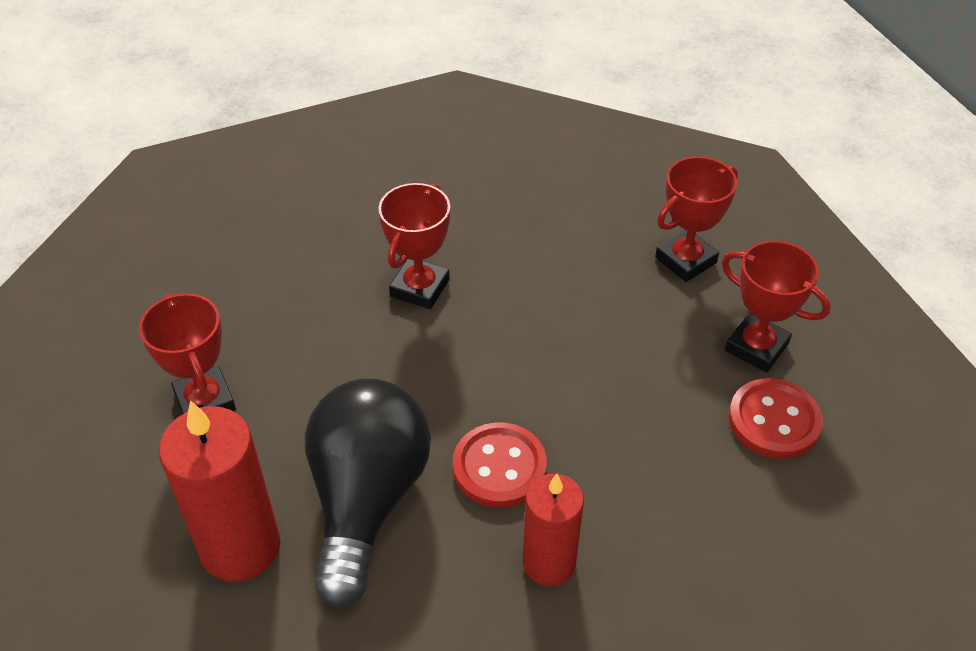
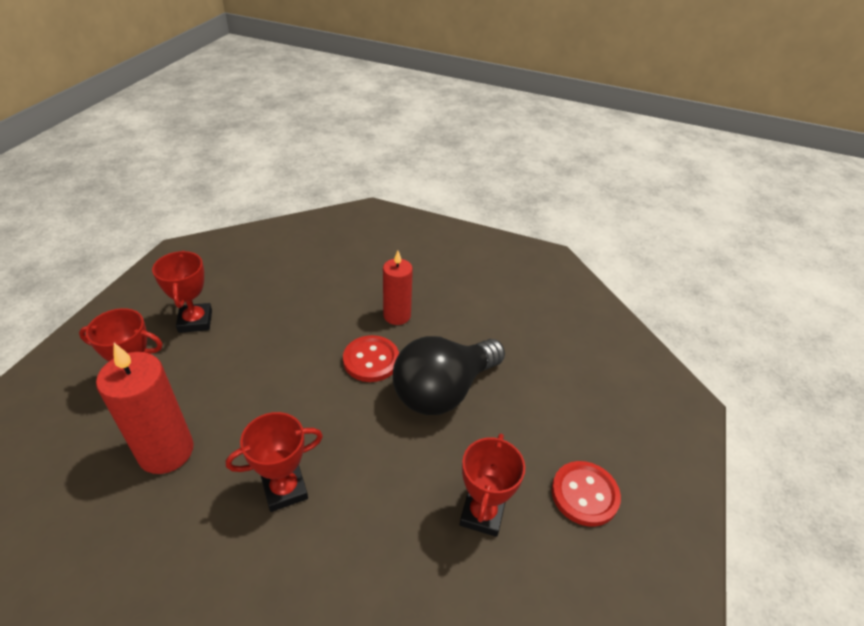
camera: 140 degrees left, 5 degrees down
(240, 547) = (520, 413): red candle -> red candle (166, 451)
(774, 421) = (243, 294): red button -> red button (584, 494)

